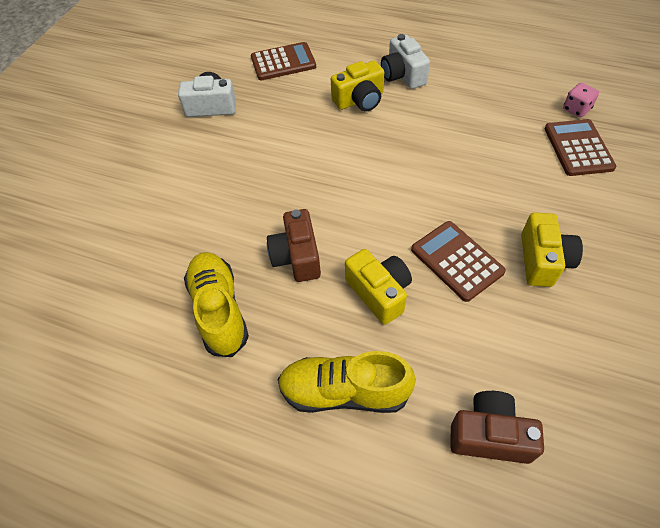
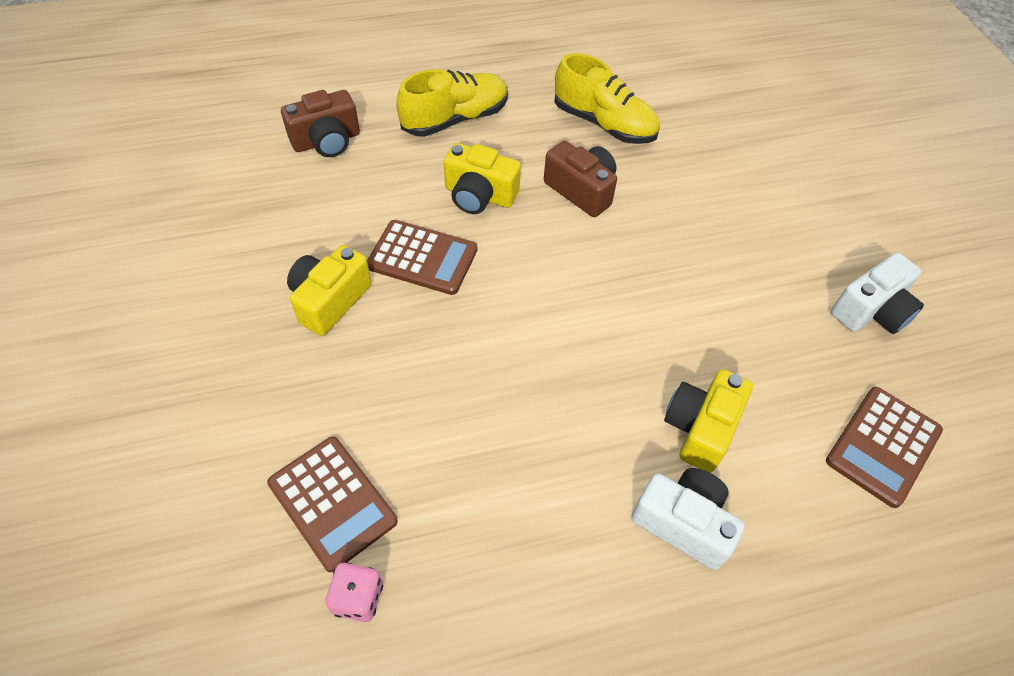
camera: 140 degrees right, 0 degrees up
(543, 260) = (330, 300): yellow camera -> yellow camera turned 60 degrees clockwise

